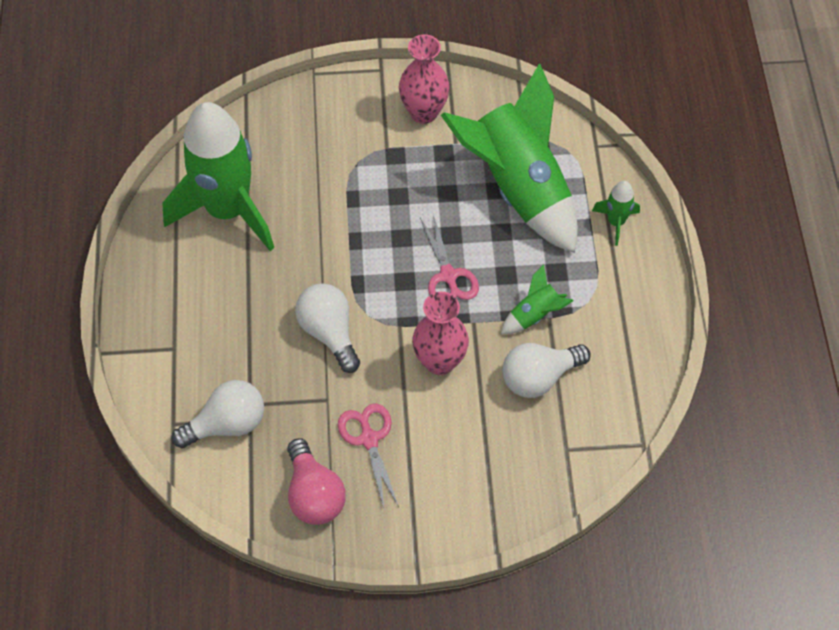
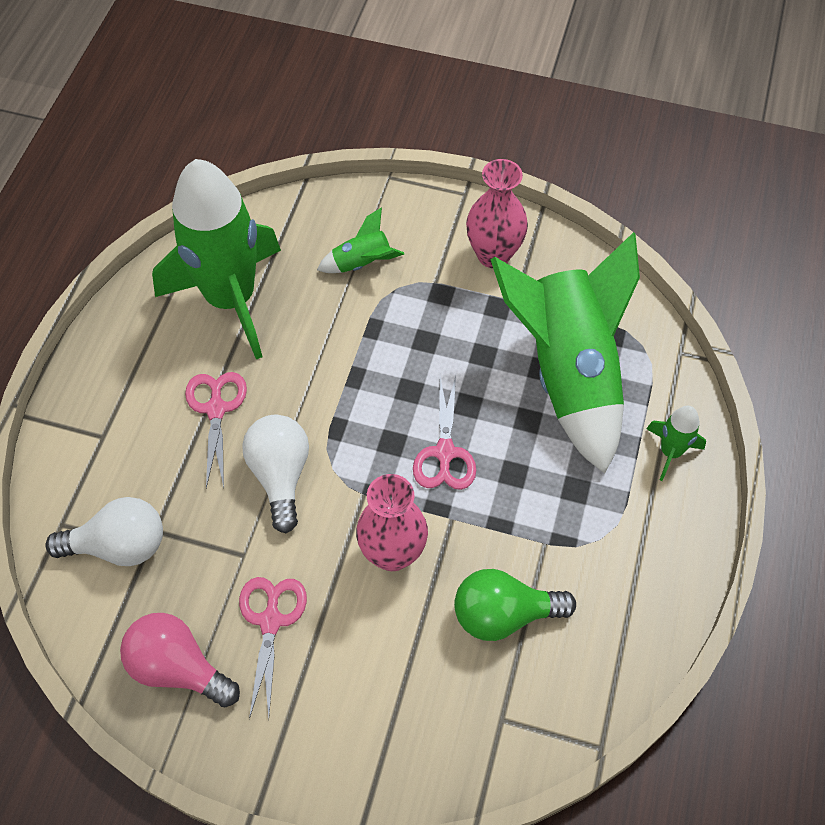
camera: 20 degrees right, 0 degrees up
(256, 299) = (216, 409): none -> pink scissors
(314, 494) = (178, 667): pink light bulb -> pink light bulb turned 120 degrees clockwise
(534, 315) = (528, 534): green rocket -> green rocket (362, 263)
(539, 377) = (503, 614): white light bulb -> green light bulb

